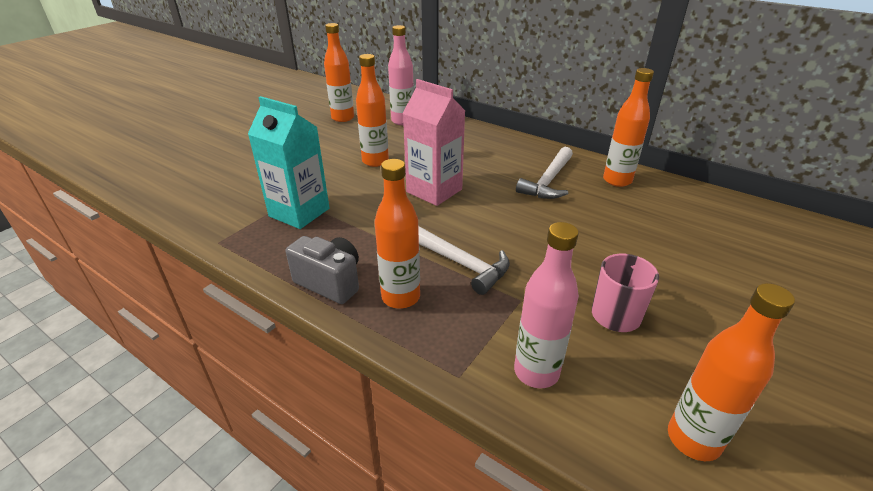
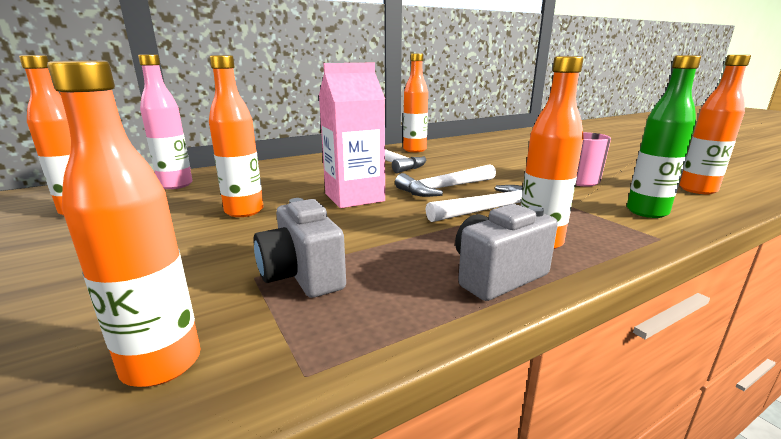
camera: 65 degrees left, 15 degrees down
(217, 207) = (162, 364): none -> orange bottle
(299, 212) = (302, 276): turquoise carton -> grey camera
(497, 227) = (444, 188): none -> white hammer
(536, 372) = (647, 212): pink bottle -> green bottle

